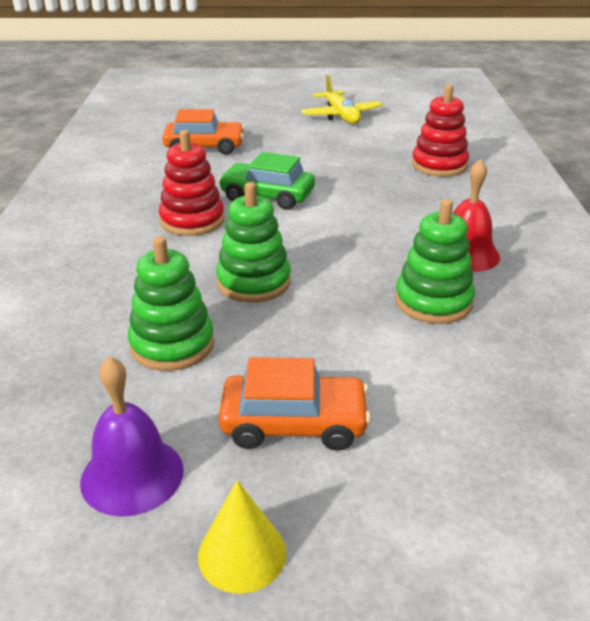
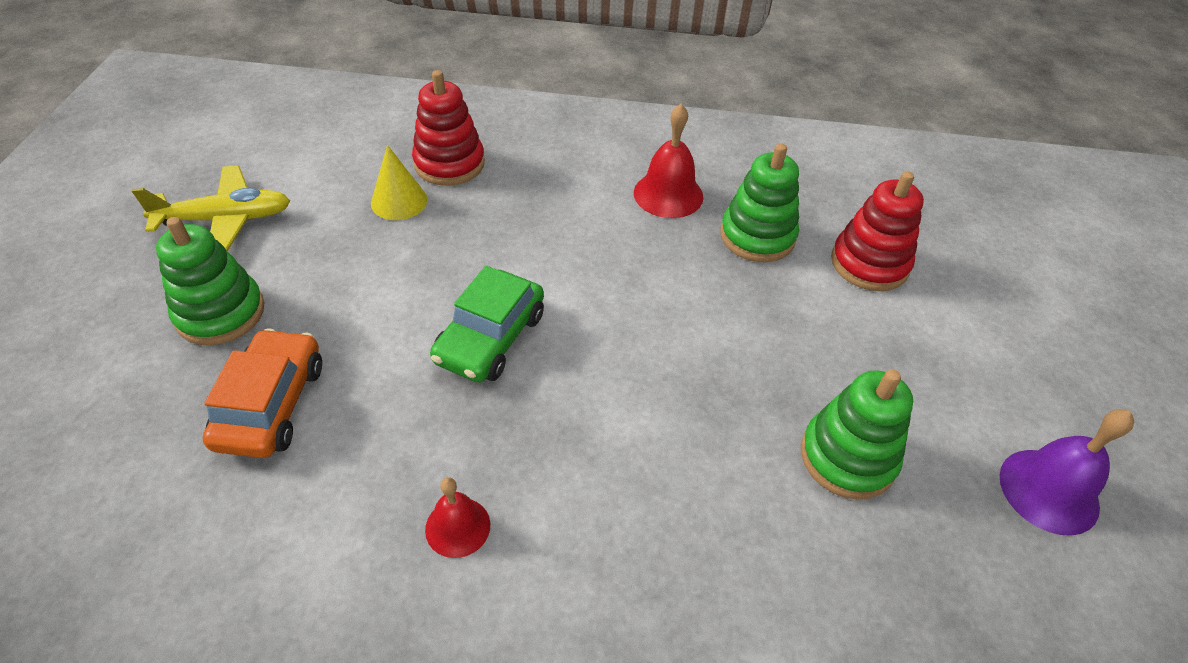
camera: 85 degrees left, 15 degrees up
(123, 201) = (457, 527): none -> red bell
(192, 221) = (547, 430): red stacking toy -> red stacking toy (869, 264)
(242, 553) = (1105, 412): yellow cone -> yellow cone (399, 201)
(254, 282) = (718, 372): green stacking toy -> green stacking toy (220, 313)
(294, 423) = (953, 364): orange car -> none

